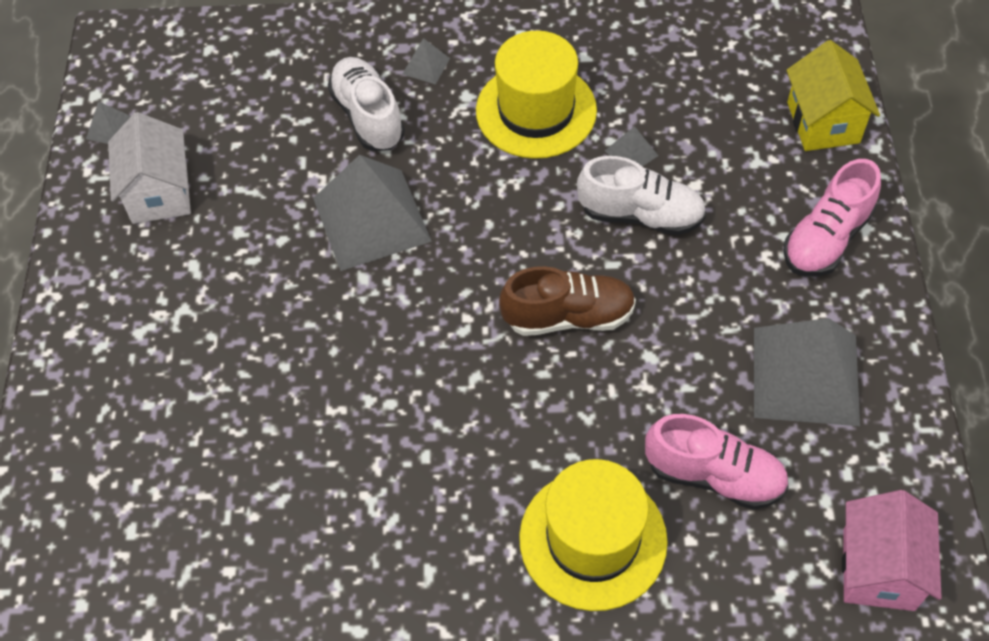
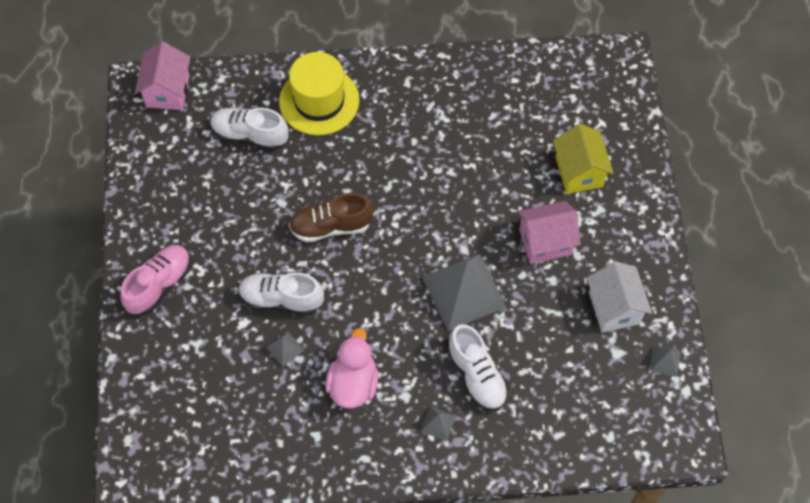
camera: 175 degrees right, 5 degrees up
(237, 285) = (545, 242): none -> pink house
(536, 111) = (353, 383): yellow hat -> pink duck
(714, 475) = (249, 135): pink shoe -> white shoe
(806, 375) = (188, 193): grey pyramid -> none
(823, 122) = (145, 378): yellow house -> yellow house (579, 172)

